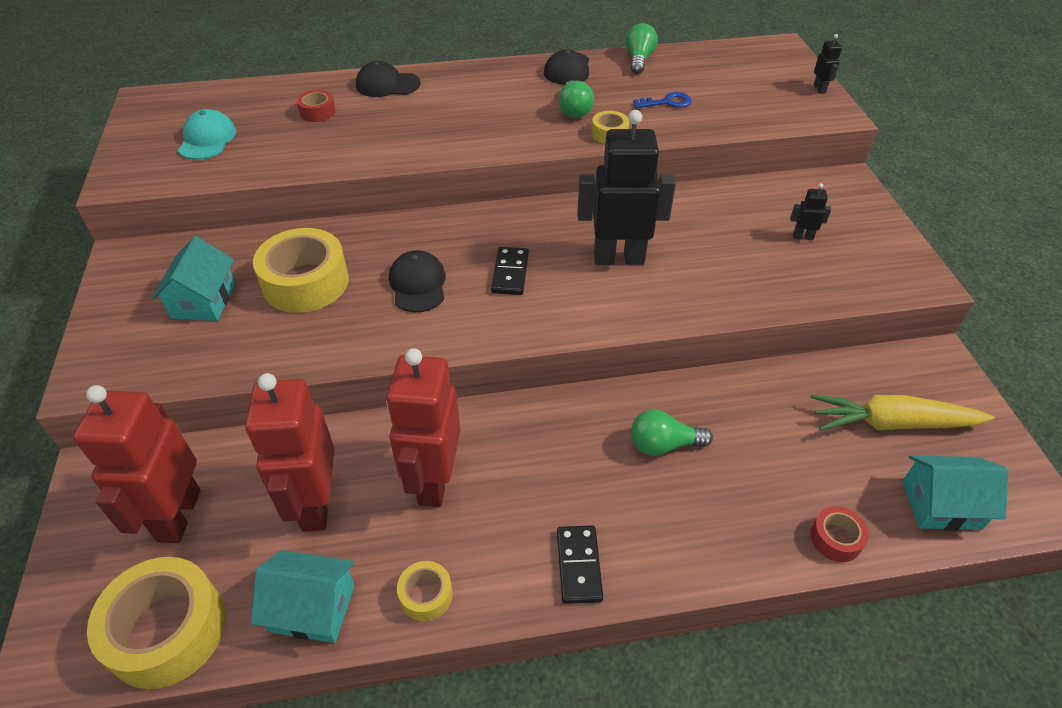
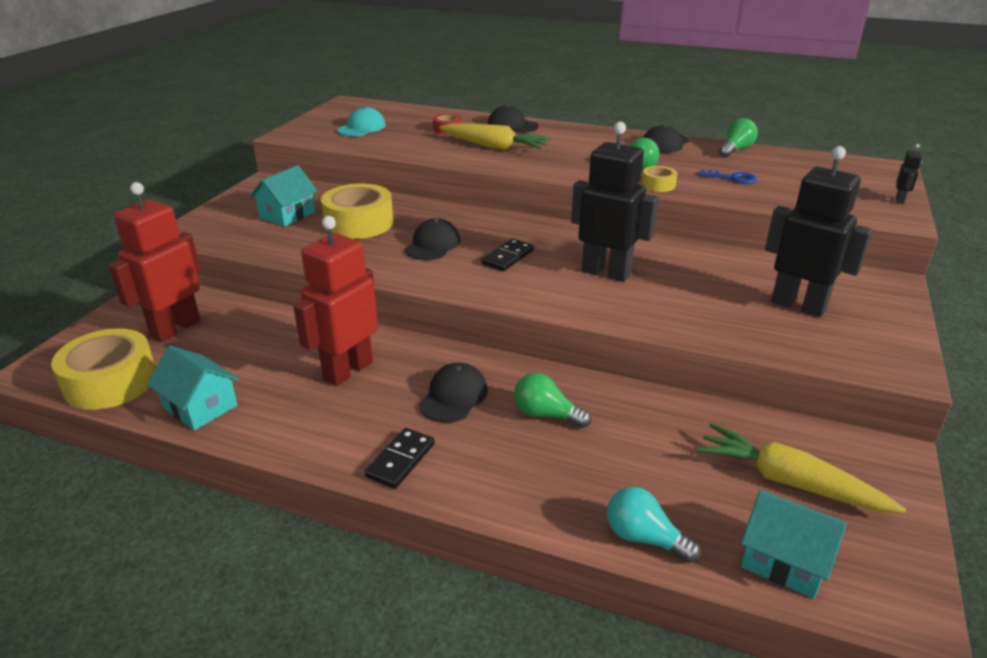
camera: 30 degrees right, 15 degrees down
(315, 504) = (259, 354): red robot -> none
(396, 126) = (494, 147): none -> yellow carrot
(426, 595) = (276, 430): yellow tape -> none
(565, 463) = (454, 396): none -> black cap
(802, 237) = (798, 306): black robot -> black robot, size x2.47
(835, 539) = (644, 538): red tape -> turquoise light bulb

